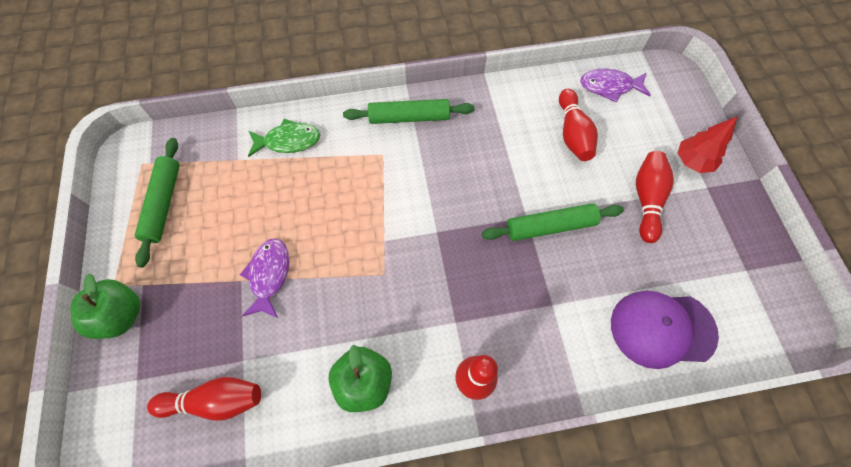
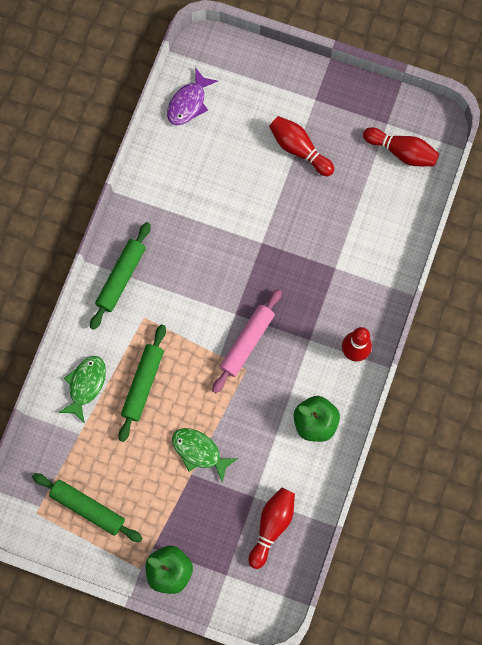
camera: 60 degrees left, 10 degrees up
(269, 275) = (199, 451): purple fish -> green fish
(413, 259) = (247, 342): none -> pink rolling pin
(550, 226) = (279, 231): green rolling pin -> green rolling pin (143, 384)
(572, 134) = (213, 162): red bowling pin -> red bowling pin (401, 152)
(662, 329) = (391, 208): purple cap -> none
(692, 161) = (289, 93): red tree -> none

